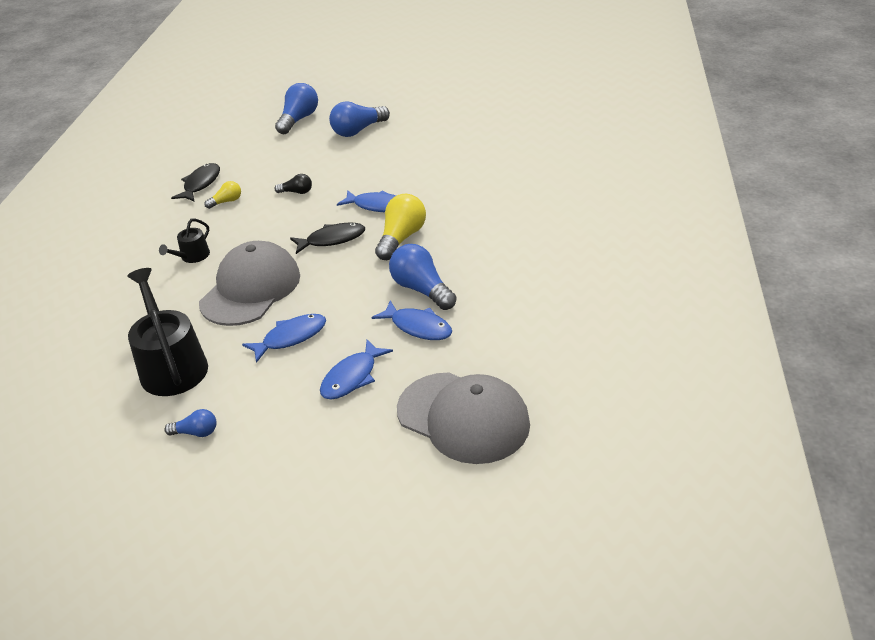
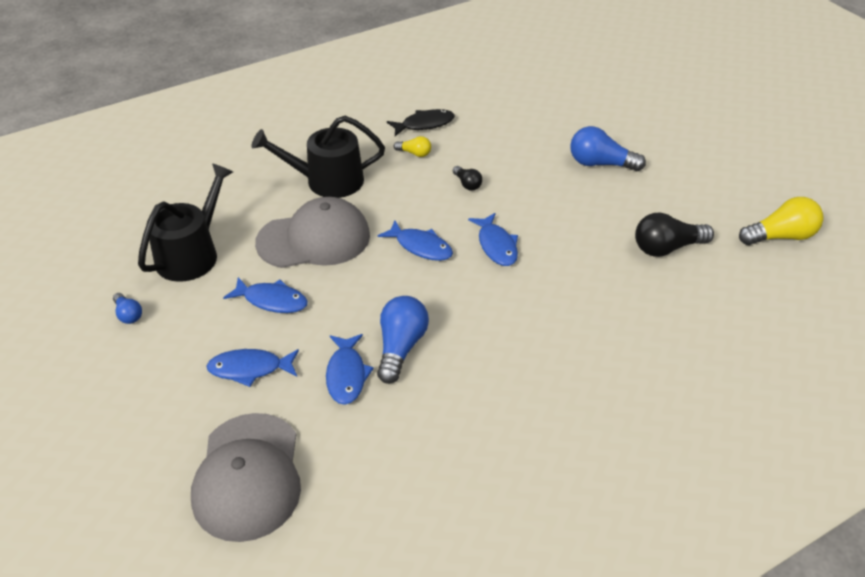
camera: 50 degrees right, 5 degrees up
(192, 256) = (327, 181): black watering can -> black watering can, size x2.01
(299, 119) = (576, 118): blue light bulb -> none
(332, 240) = (420, 247): black fish -> blue fish
(401, 238) = (463, 290): yellow light bulb -> yellow light bulb (781, 236)
(469, 142) = (667, 248): none -> black light bulb

